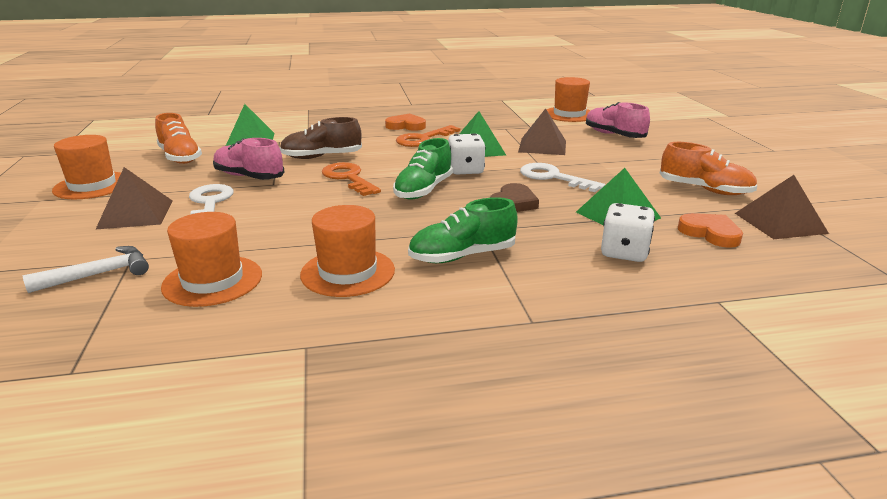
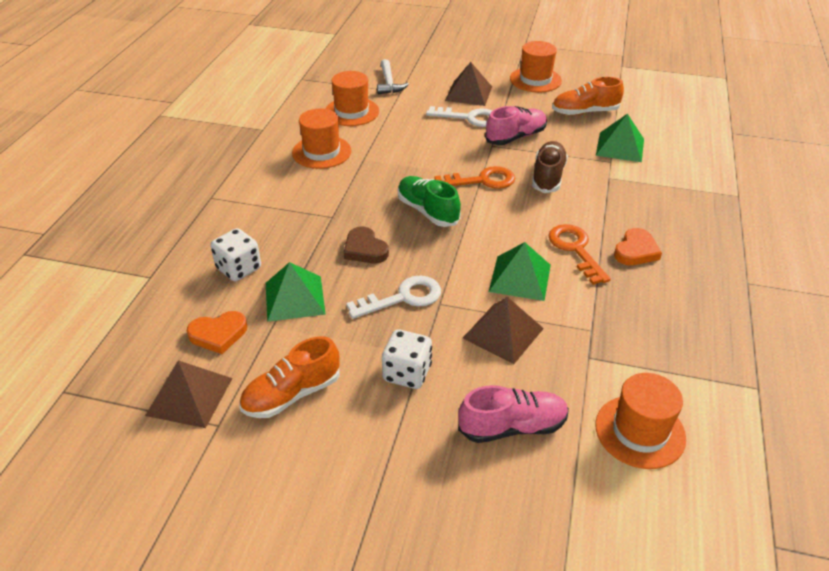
camera: 115 degrees right, 15 degrees up
(462, 256) = (302, 197): green shoe -> none
(465, 170) = (460, 248): white dice -> white dice (407, 373)

